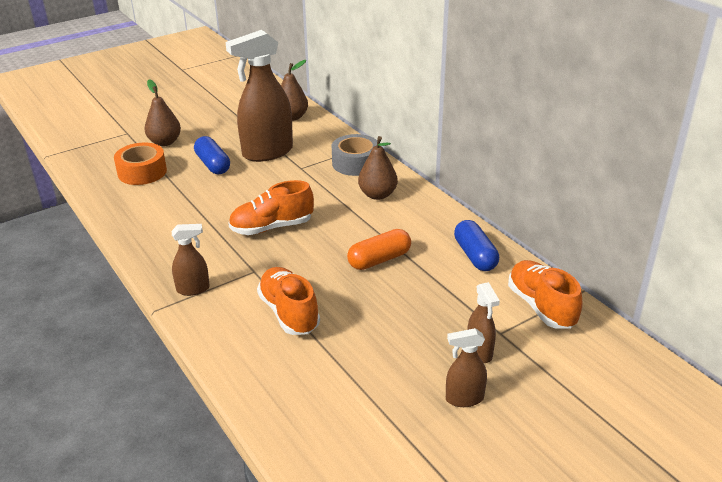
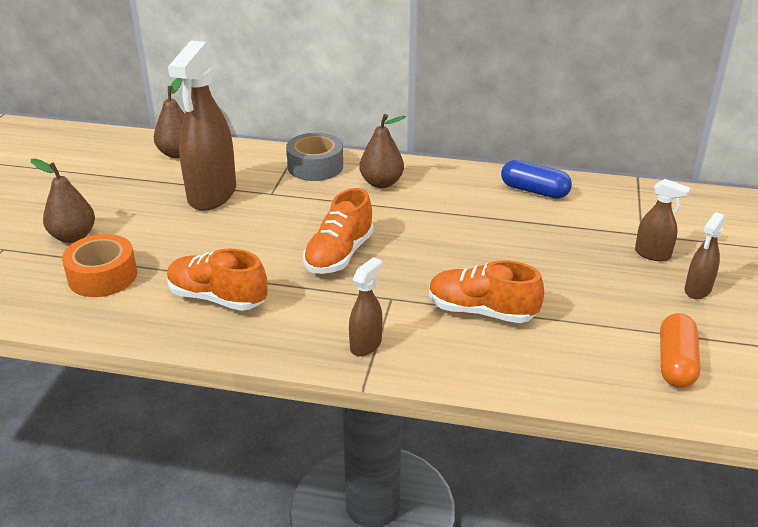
camera: 45 degrees left, 0 degrees up
(213, 164) = (173, 231): blue capsule -> none
(379, 260) = (474, 231): orange capsule -> orange capsule (675, 363)
(541, 306) = (633, 202): orange shoe -> orange shoe (217, 298)

